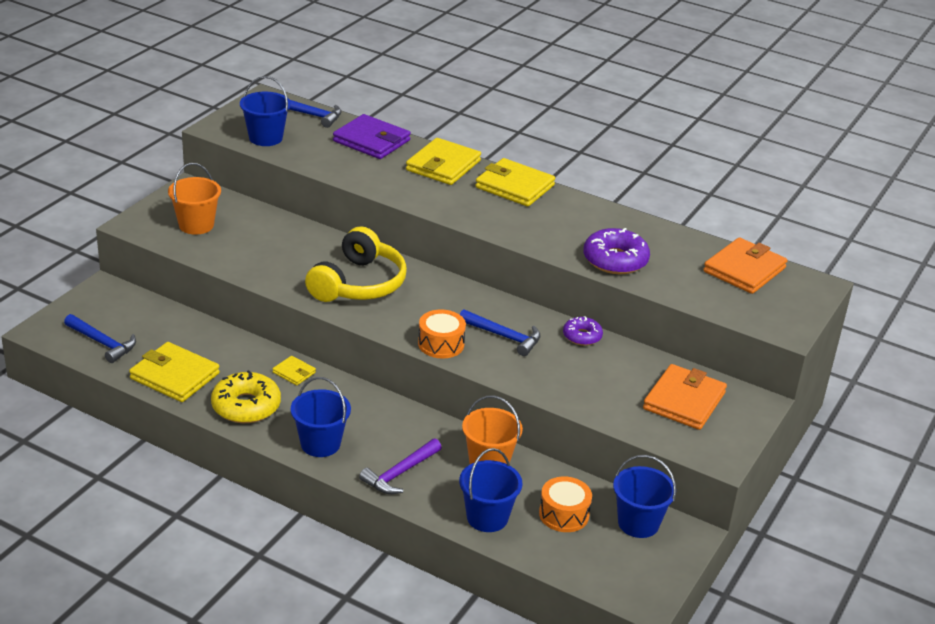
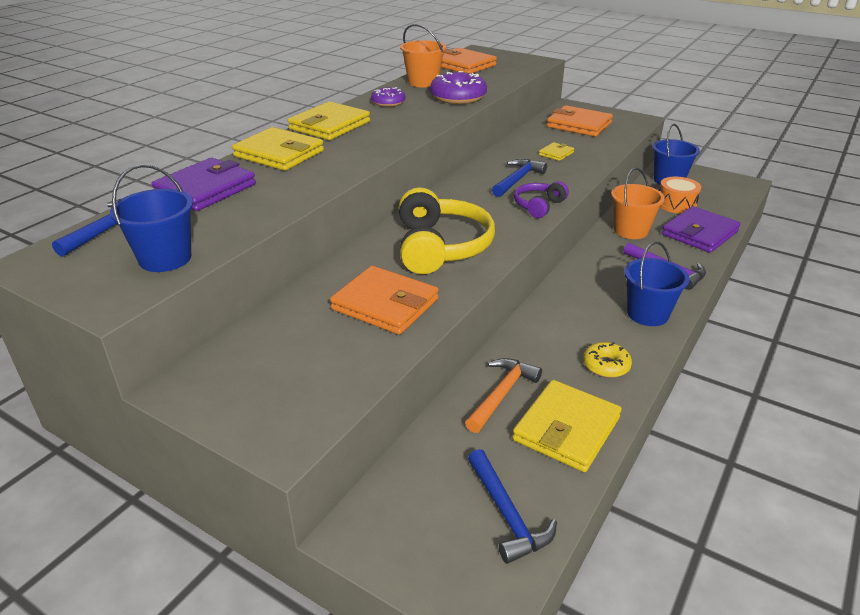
camera: 85 degrees left, 0 degrees up
(103, 343) = (507, 515): blue hammer -> blue hammer turned 120 degrees clockwise
(196, 225) = (296, 373): orange bucket -> orange bucket (423, 82)
(218, 349) = (502, 394): none -> orange hammer
(246, 406) = (606, 365): yellow donut -> yellow donut, size x0.59
(271, 257) = (385, 304): none -> orange wallet
(294, 372) = (534, 334): yellow wallet -> yellow wallet (556, 153)
(358, 284) = (440, 247): yellow headphones -> yellow headphones turned 60 degrees clockwise
(441, 344) = (538, 206): orange drum -> purple headphones
(487, 517) = (699, 233): blue bucket -> purple wallet
(582, 336) = (507, 151): purple donut -> purple donut (388, 102)

